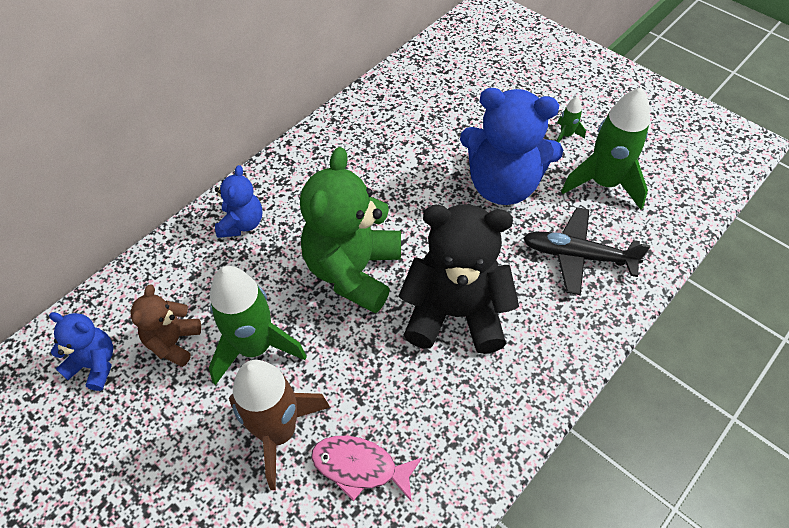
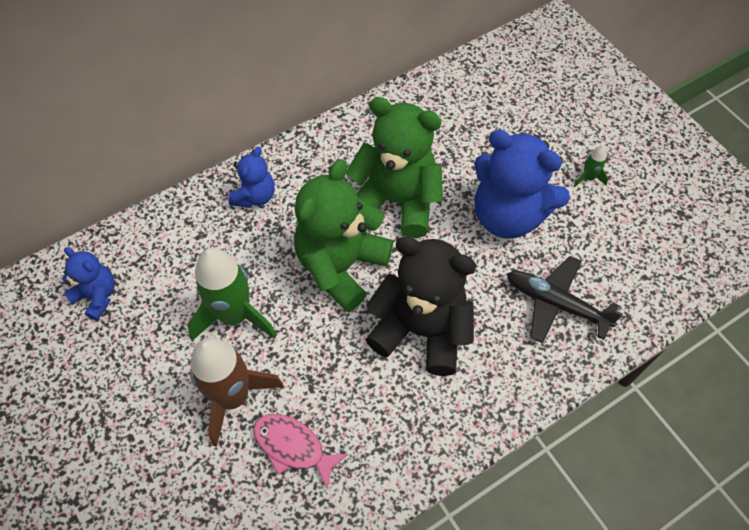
camera: 15 degrees right, 5 degrees up
(173, 342) = (167, 293): brown teddy bear -> none
(389, 196) = (396, 201): none -> green teddy bear
(603, 183) = (608, 237): green rocket -> none

